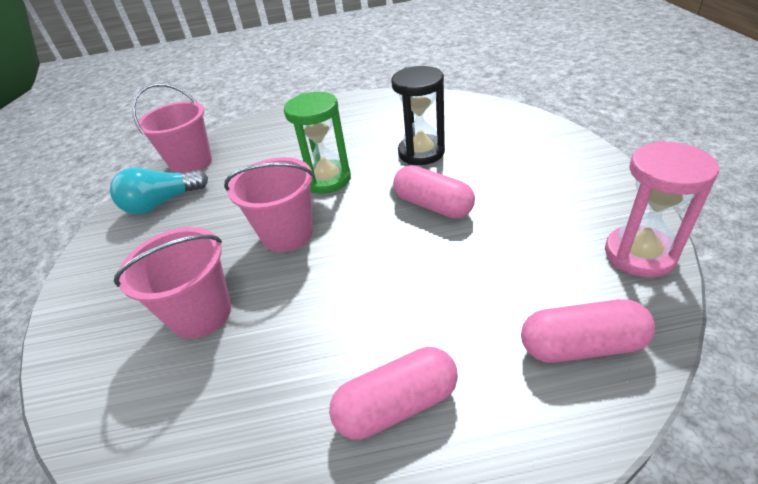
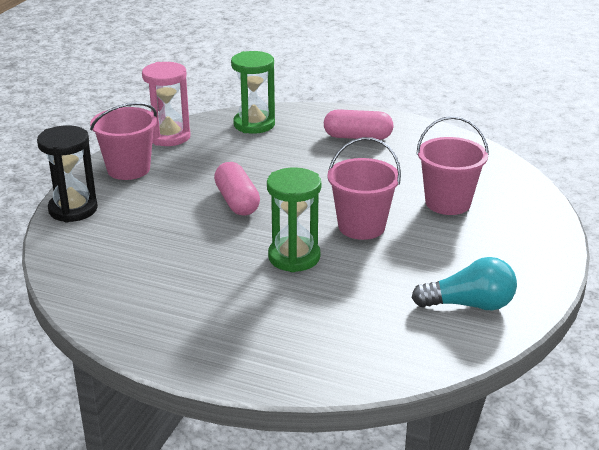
camera: 155 degrees left, 10 degrees down
(191, 163) = (425, 347): pink bucket -> pink bucket (128, 169)
(421, 152) = (188, 245): black hourglass -> black hourglass (73, 209)
(581, 345) = (254, 124): pink capsule -> green hourglass

